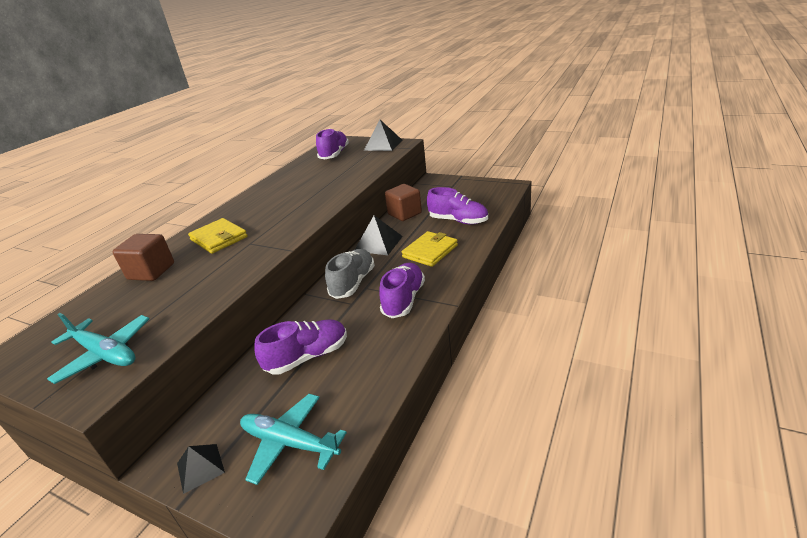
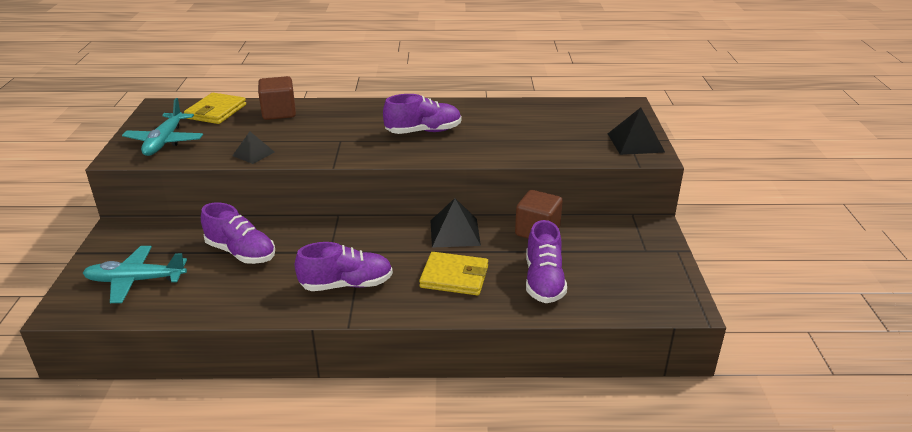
camera: 60 degrees right, 0 degrees up
(200, 467) = (111, 247): black pyramid -> black pyramid (253, 153)
(219, 238) = (344, 121): yellow wallet -> yellow wallet (216, 111)
(290, 443) = (136, 280): turquoise plane -> turquoise plane turned 90 degrees counterclockwise
(334, 154) = (579, 118): purple shoe -> purple shoe (423, 131)
(353, 283) = (366, 240): grey shoe -> none

